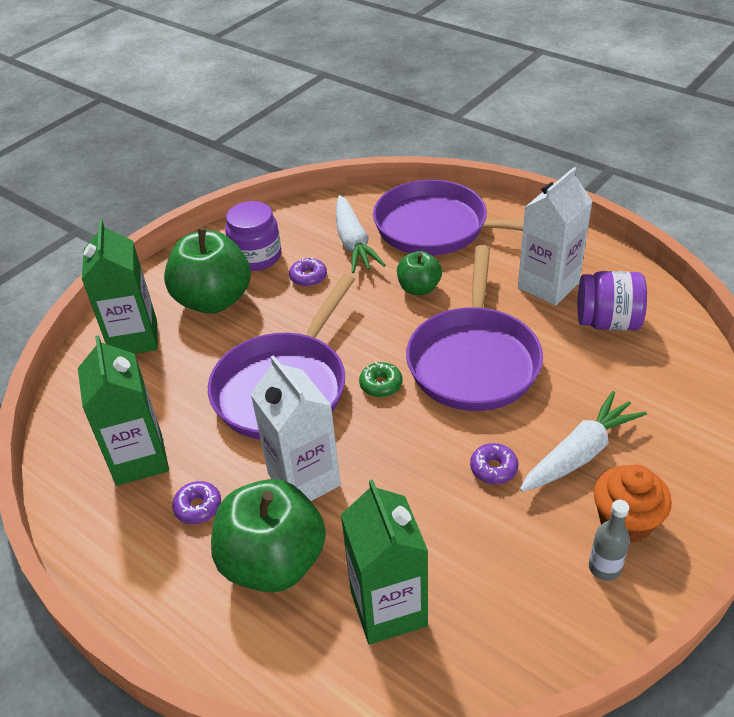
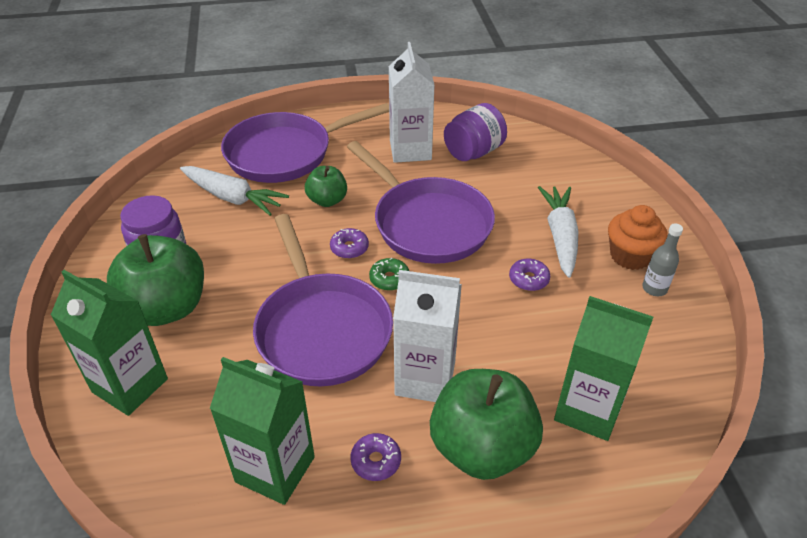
camera: 50 degrees left, 0 degrees up
(308, 277) = (229, 242): purple donut -> purple donut (349, 248)

